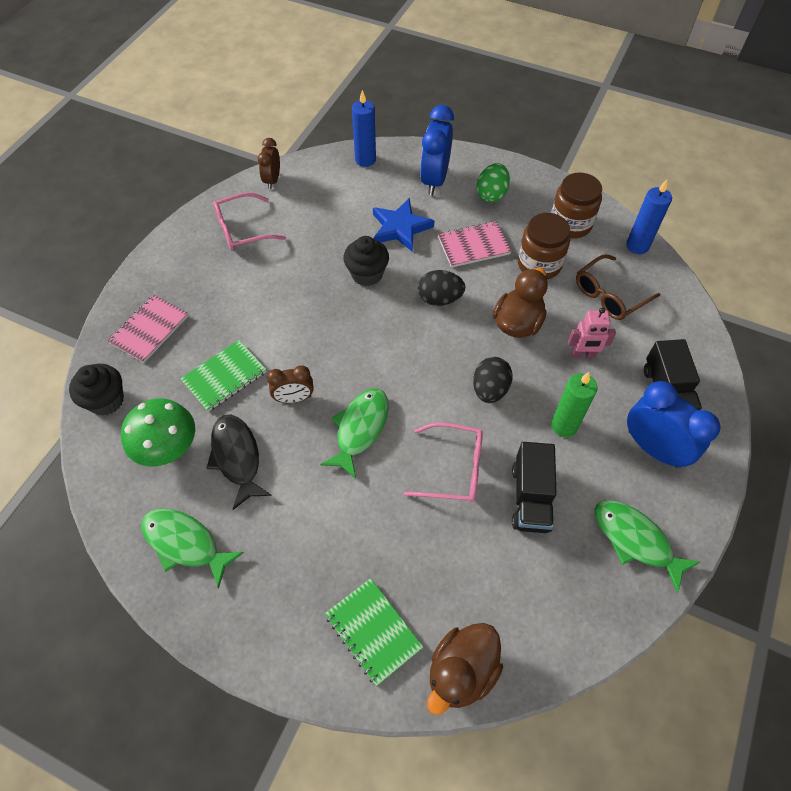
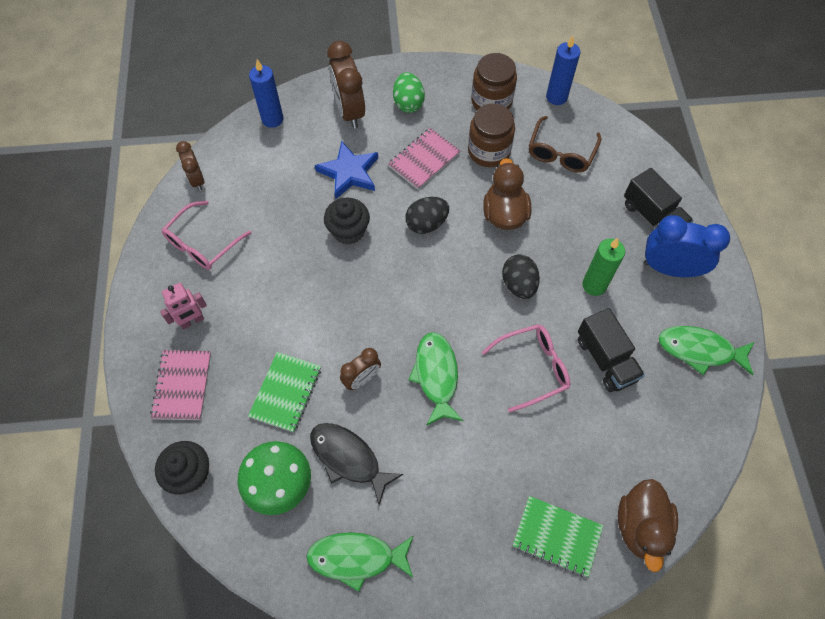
camera: 30 degrees left, 5 degrees up
(434, 180) = (349, 111): blue clock -> brown clock
(583, 355) = (572, 216): pink robot -> pink robot (192, 321)

